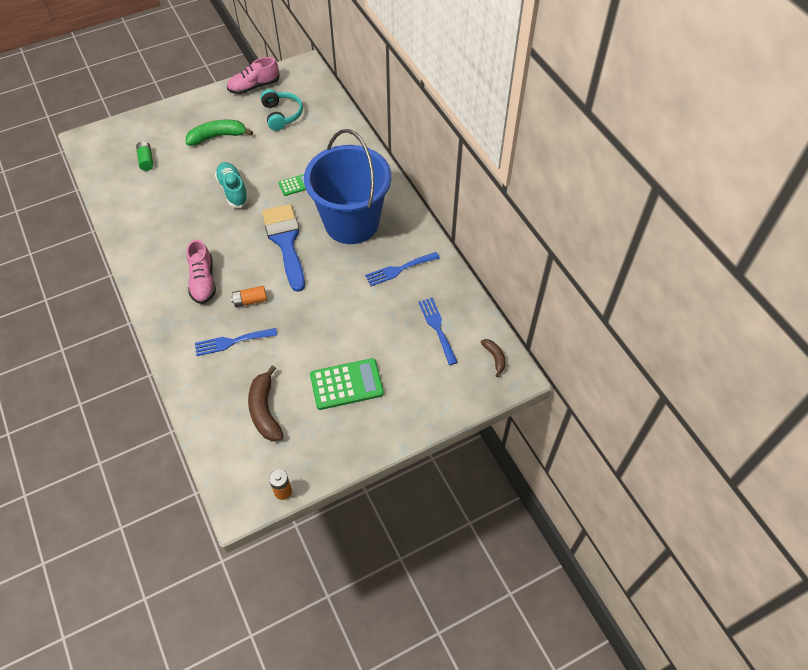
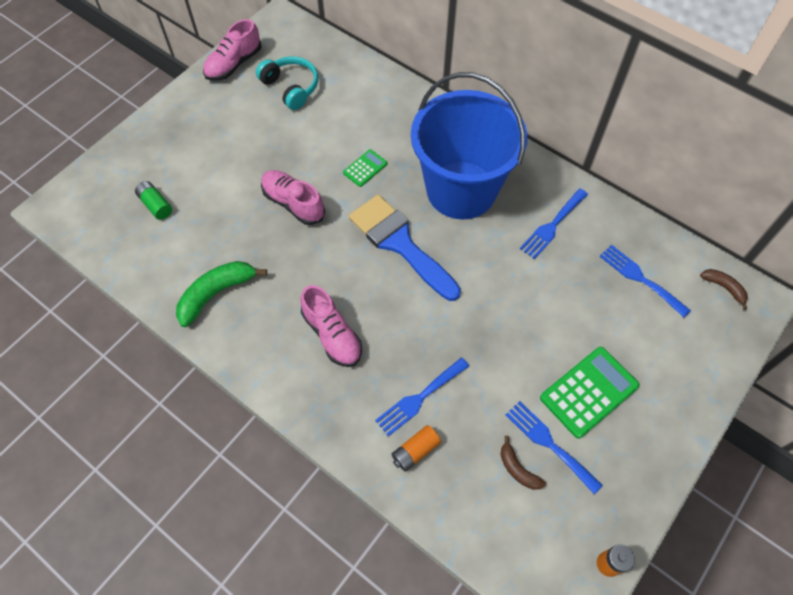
camera: 25 degrees left, 5 degrees up
(217, 136) = (229, 142): green banana -> green banana (216, 293)
(233, 190) = (293, 203): turquoise shoe -> pink shoe
(250, 301) = (406, 335): orange battery -> orange battery (415, 451)
(265, 410) = (517, 469): brown banana -> brown banana, size x0.55
(296, 404) = (549, 443): none -> blue fork

